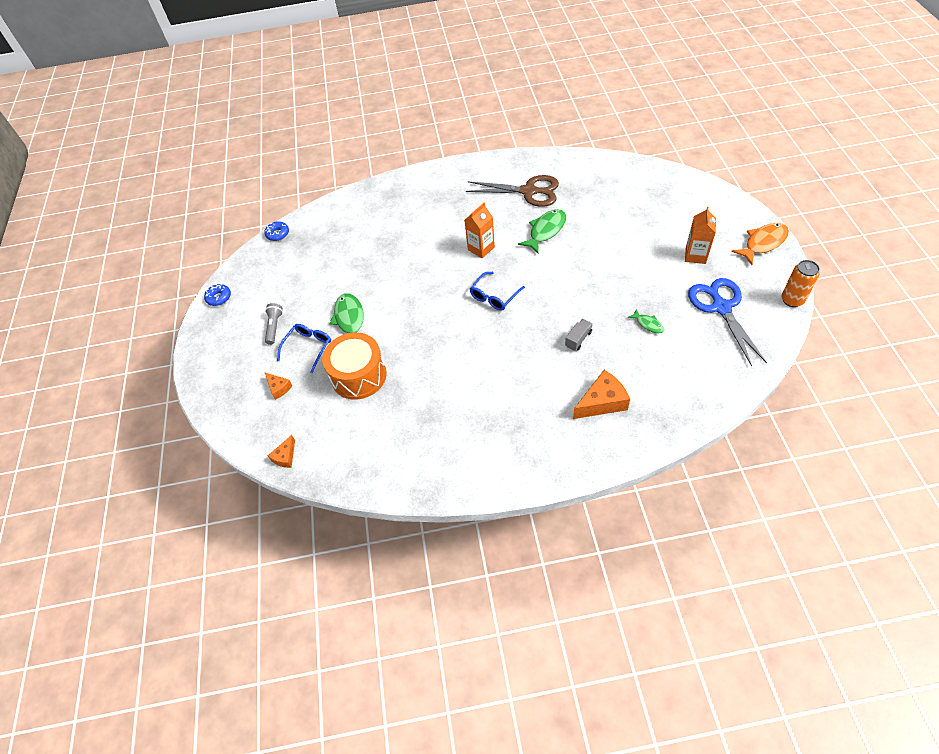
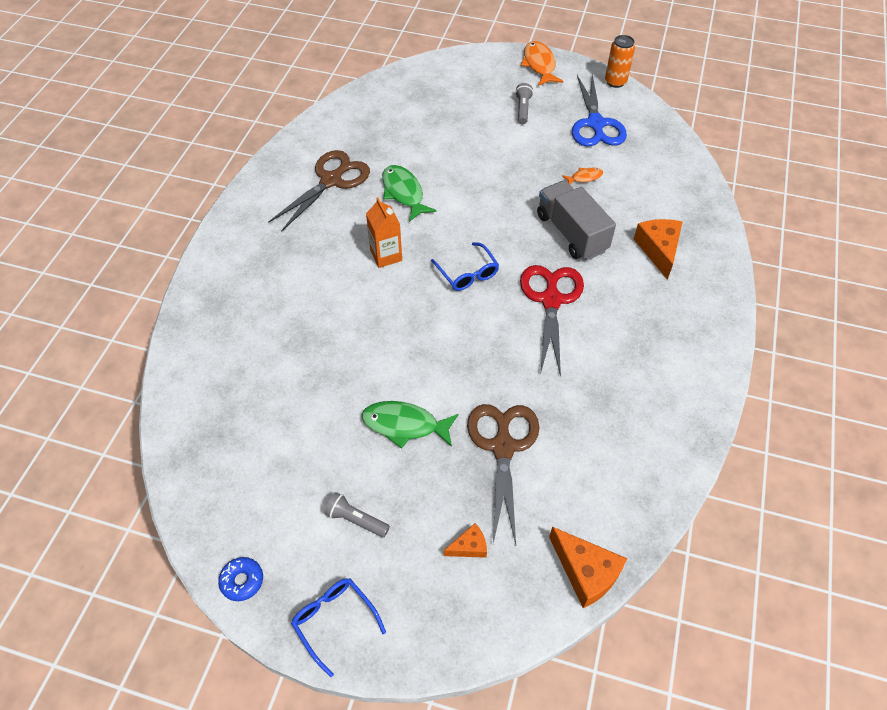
camera: 70 degrees left, 0 degrees up
(278, 234) = (173, 460): blue donut -> none
(285, 457) = (586, 572): orange cheese -> orange cheese, size x1.80
(308, 348) = (422, 489): blue glasses -> blue glasses (334, 621)
(358, 375) = (503, 446): orange drum -> brown scissors
(501, 352) = (551, 300): none -> red scissors
(578, 339) = (571, 233): grey truck -> grey truck, size x2.23
(648, 324) = (584, 177): green fish -> orange fish
(695, 255) = (522, 109): orange carton -> grey flashlight
(721, 307) = (595, 124): blue scissors -> blue scissors turned 105 degrees counterclockwise

